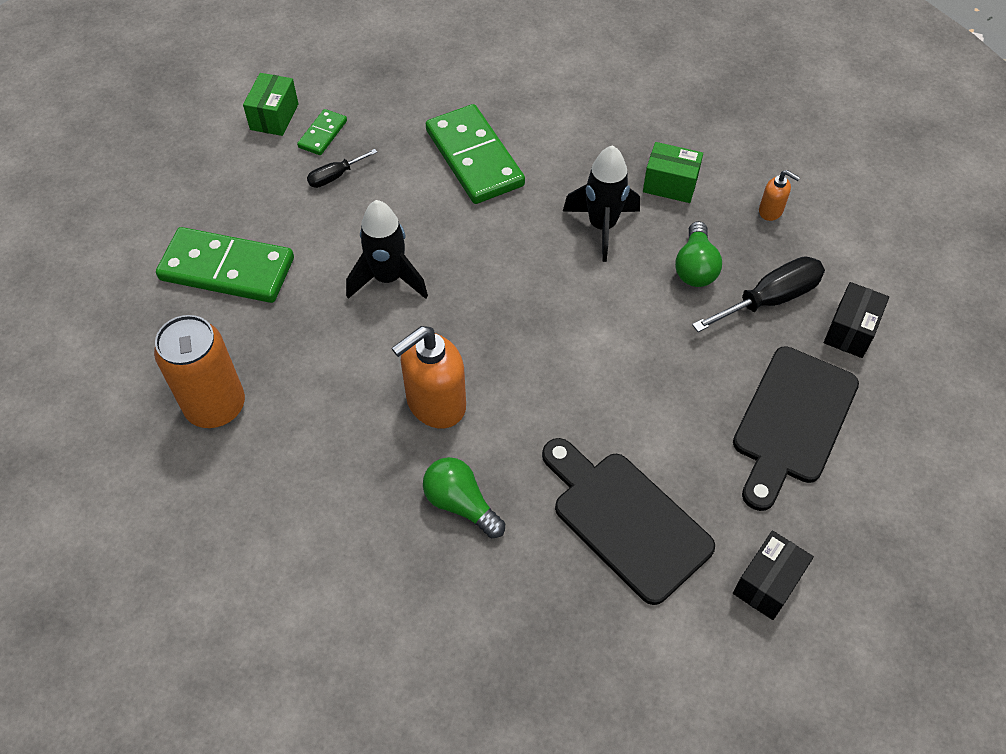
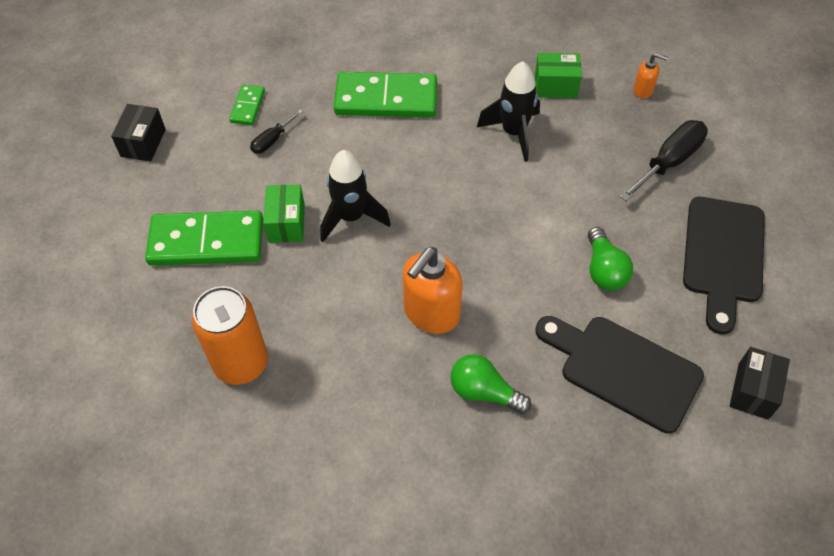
camera: 15 degrees left, 0 degrees up
(274, 117) = (199, 100): green box -> green box (286, 223)
(474, 158) = (386, 99): green domino -> green domino turned 45 degrees counterclockwise
(695, 267) = (601, 149): green light bulb -> green light bulb (604, 270)
(850, 331) = (740, 172): black box -> black box (143, 143)

